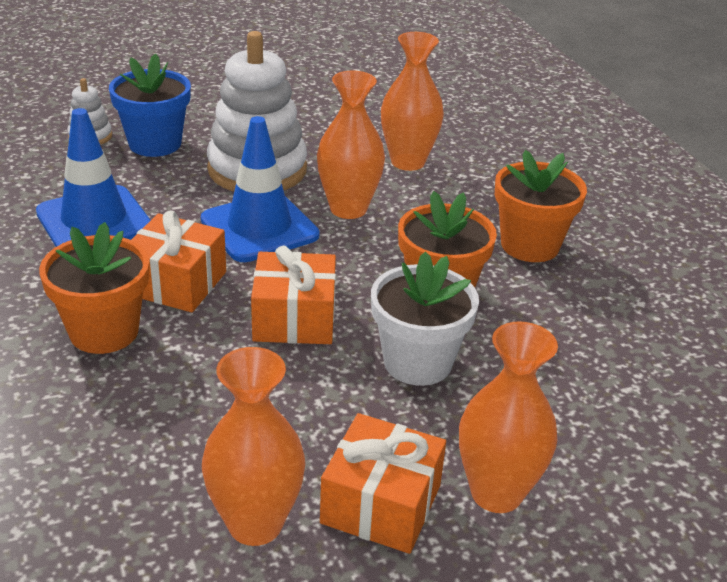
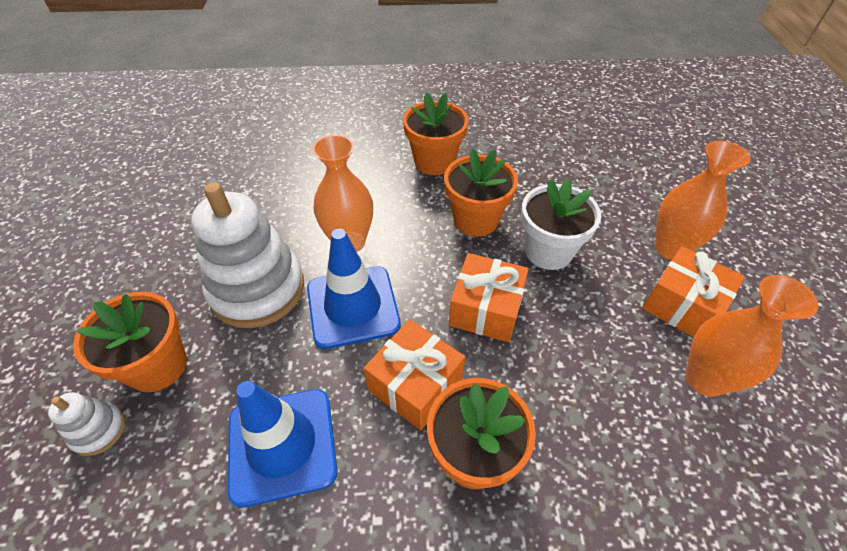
camera: 70 degrees left, 15 degrees up
(155, 144) = (157, 366): blue flower pot -> orange flower pot
(408, 162) = (299, 191): orange vase -> none

